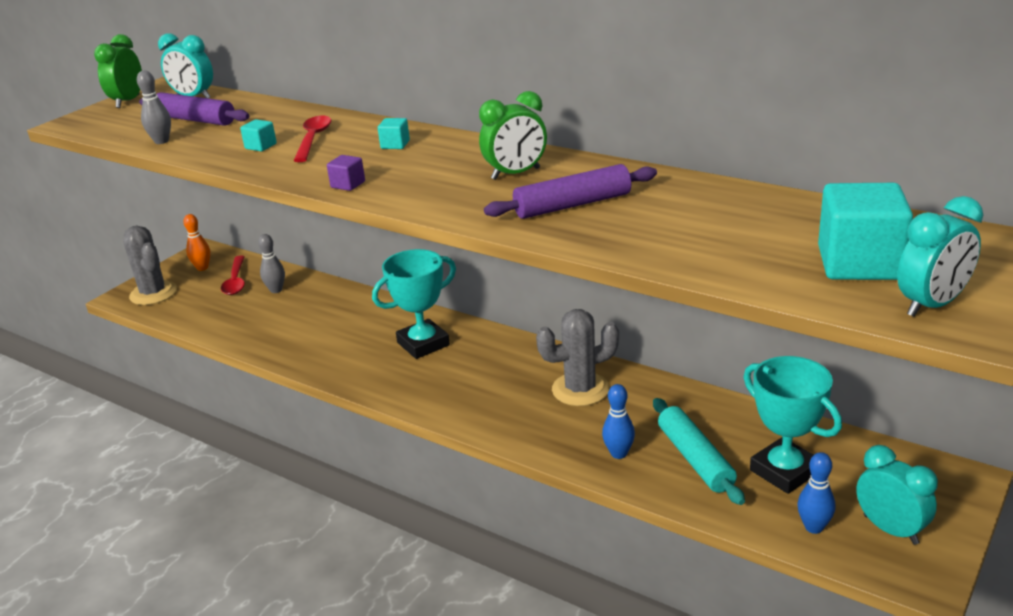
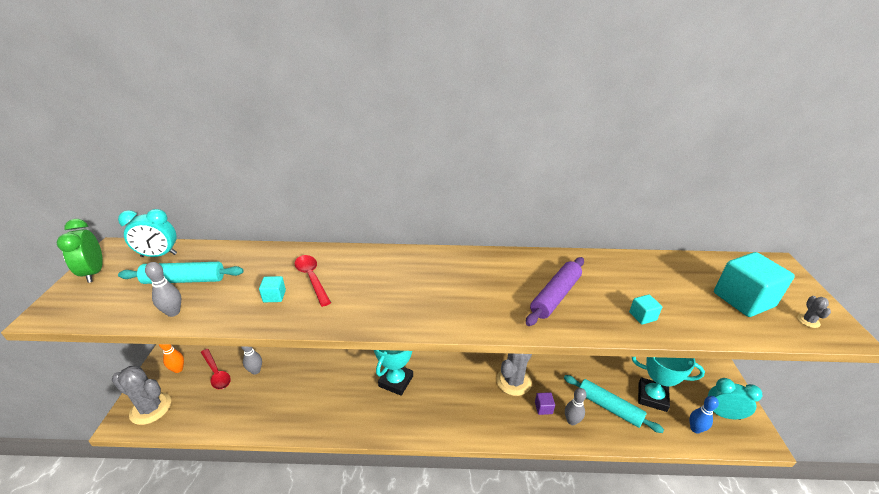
camera: 35 degrees left, 5 degrees up
(195, 120) = (184, 280): purple rolling pin -> turquoise rolling pin
(348, 184) = (387, 319): purple cube -> purple cube (543, 408)
(395, 145) = (381, 269): turquoise cube -> turquoise cube (642, 316)
(515, 174) = (491, 277): green clock -> none
(618, 453) = (571, 421): blue bowling pin -> grey bowling pin
(932, 305) = (808, 321): turquoise clock -> grey cactus

